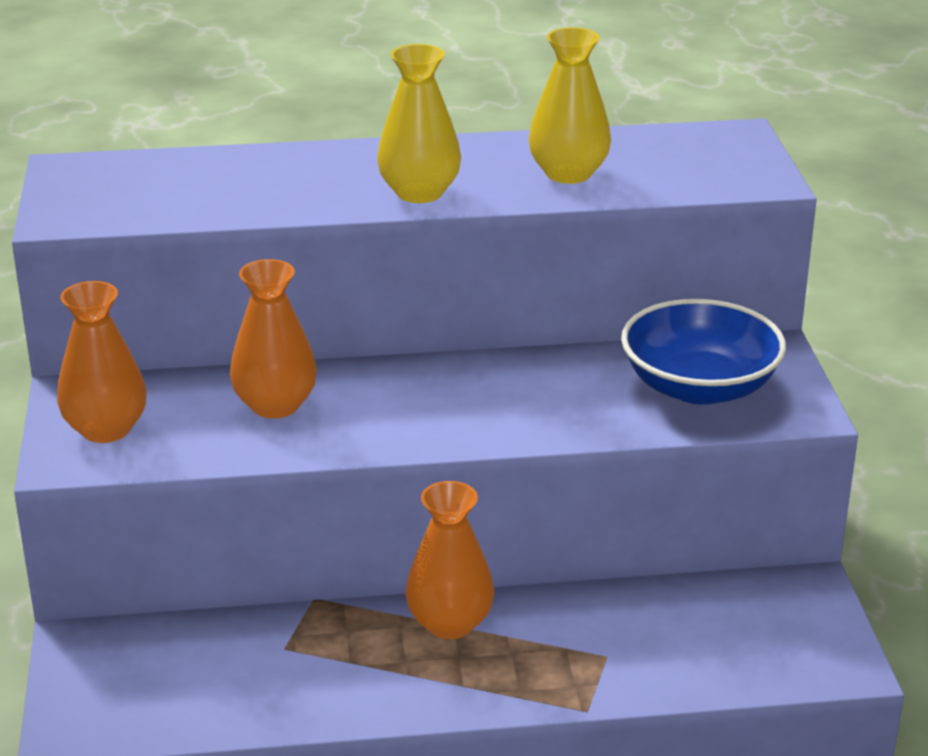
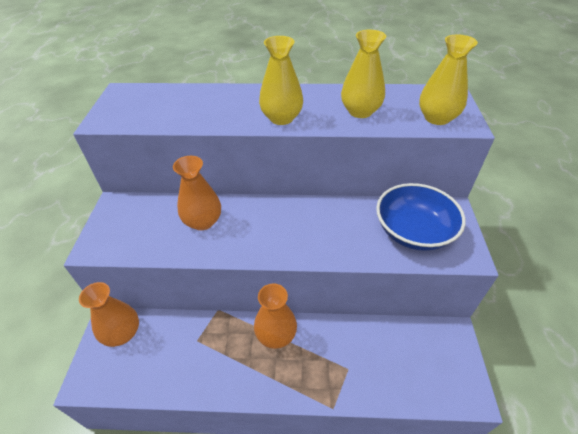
camera: 10 degrees right, 15 degrees up
(106, 429) = (120, 229): orange vase -> orange vase (122, 333)
(713, 175) = (437, 118): none -> yellow vase

